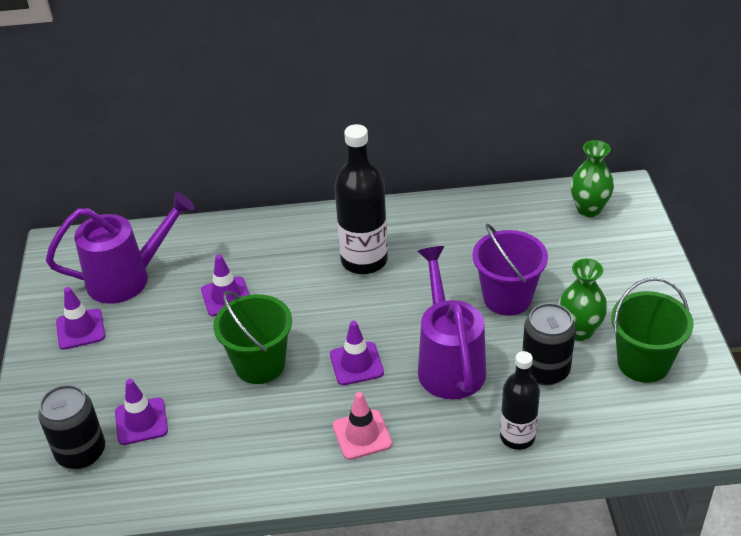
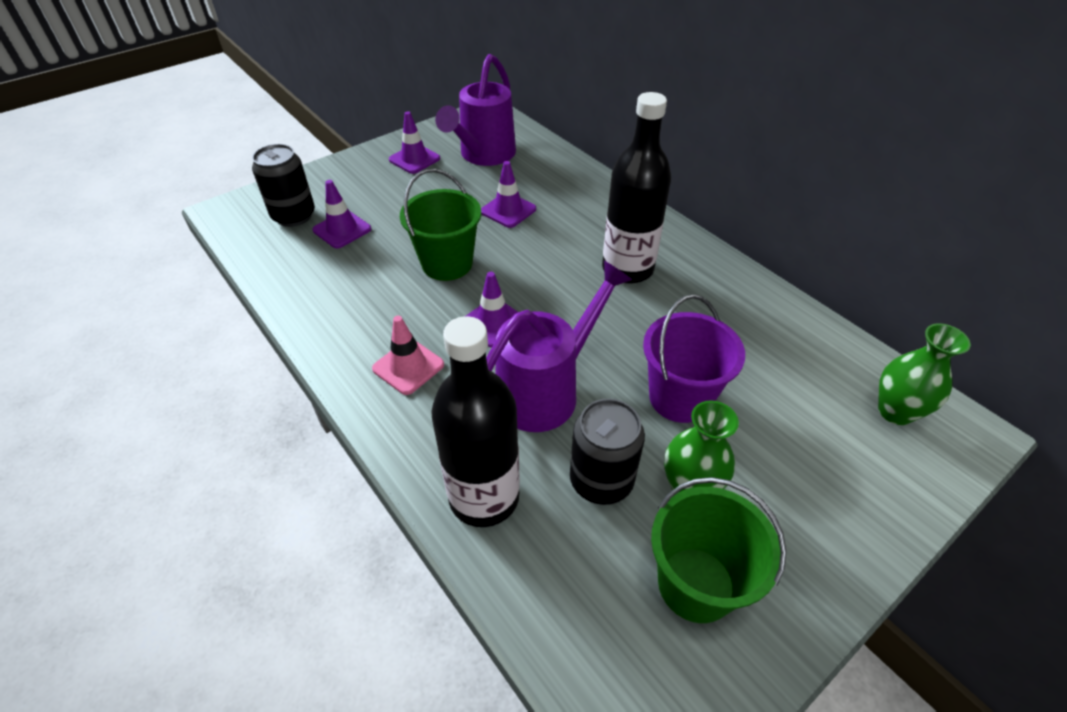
camera: 55 degrees right, 5 degrees up
(127, 278) = (484, 155): purple watering can -> purple watering can turned 75 degrees clockwise
(517, 437) = (484, 497): black bottle -> black bottle, size x1.58

